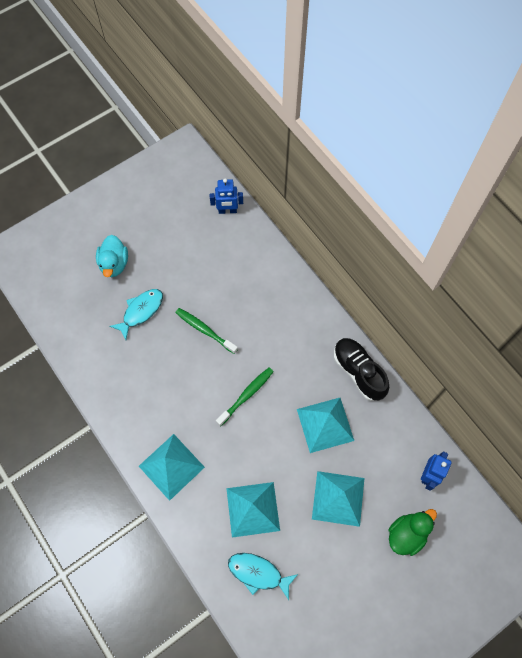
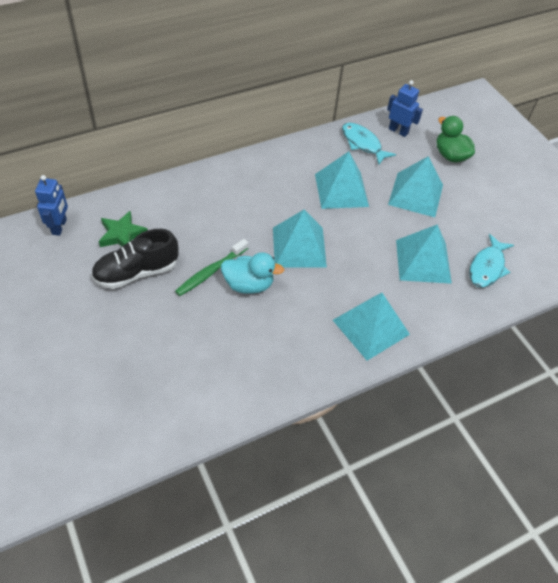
camera: 85 degrees left, 15 degrees down
(114, 264) = (85, 356): turquoise duck -> turquoise duck (248, 284)
(141, 311) = (166, 333): turquoise fish -> turquoise fish (362, 144)
(229, 256) = (122, 235): none -> green star
(246, 395) = (299, 247): green toothbrush -> turquoise pyramid
(358, 372) = (291, 156): black shoe -> black shoe (137, 272)

